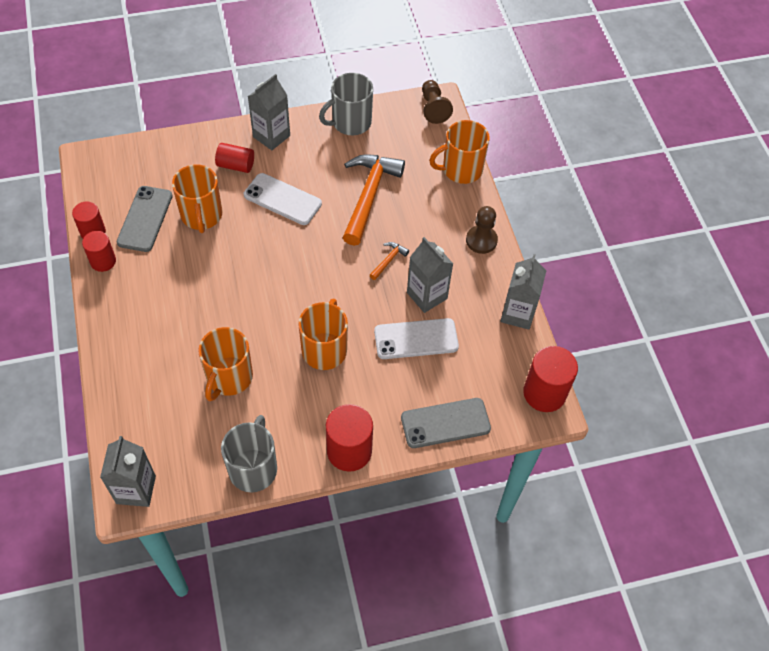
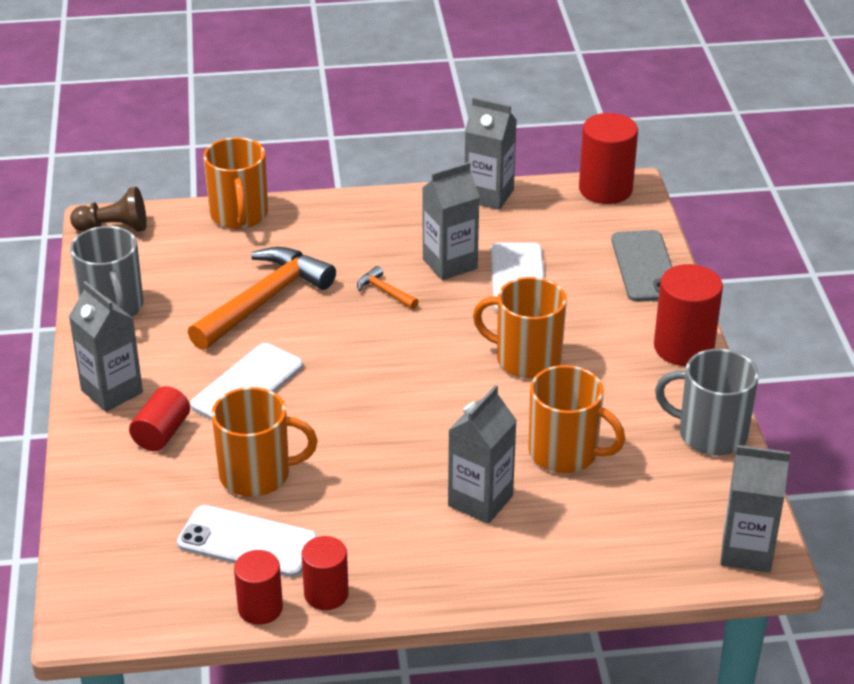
camera: 80 degrees left, 20 degrees down
(145, 219) = (247, 542): grey phone -> white phone
(182, 332) = (480, 501): none -> grey carton
(369, 196) = (264, 300): orange hammer -> orange hammer turned 105 degrees clockwise
(481, 240) = (367, 211): brown pawn -> none

